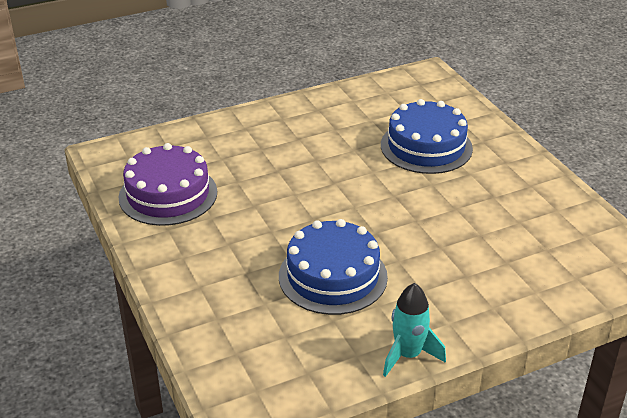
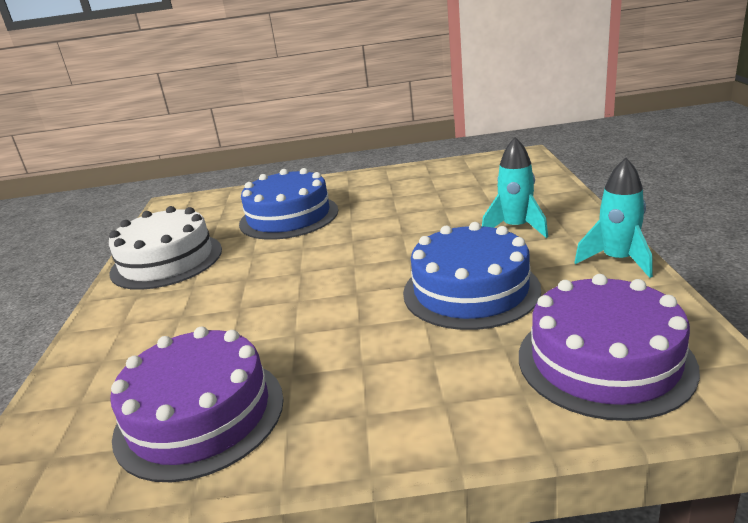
camera: 65 degrees left, 10 degrees down
(258, 353) = (604, 361): none -> purple cake
(330, 111) = (167, 260): none -> white cake
(451, 287) = (516, 228): none -> turquoise rocket

